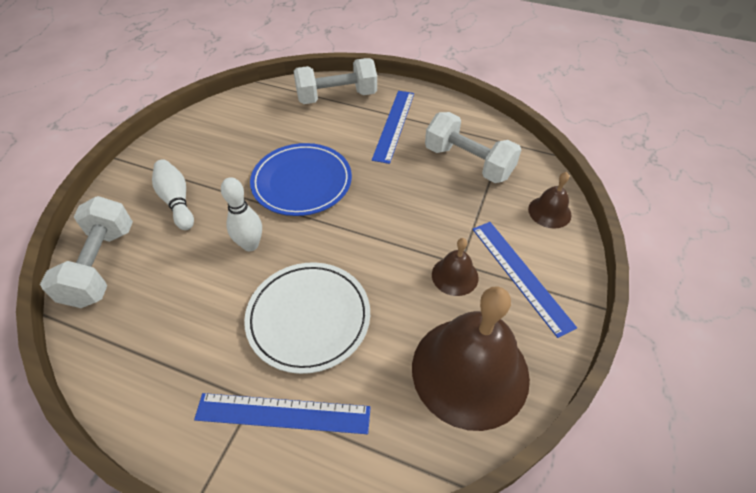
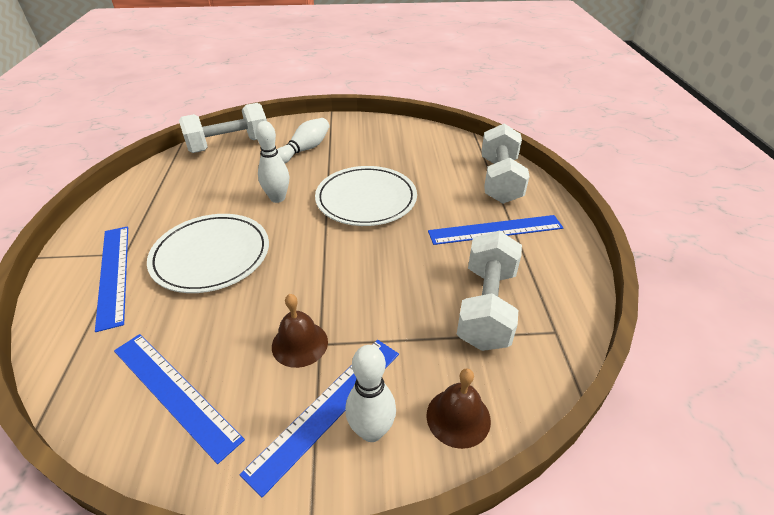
camera: 65 degrees right, 10 degrees down
(302, 182) = (366, 199): blue plate -> white plate
(337, 97) = (499, 180): white dumbbell -> white dumbbell turned 45 degrees clockwise
(470, 371) = (174, 392): brown bell -> blue ruler
(545, 257) = (371, 431): none -> white bowling pin

